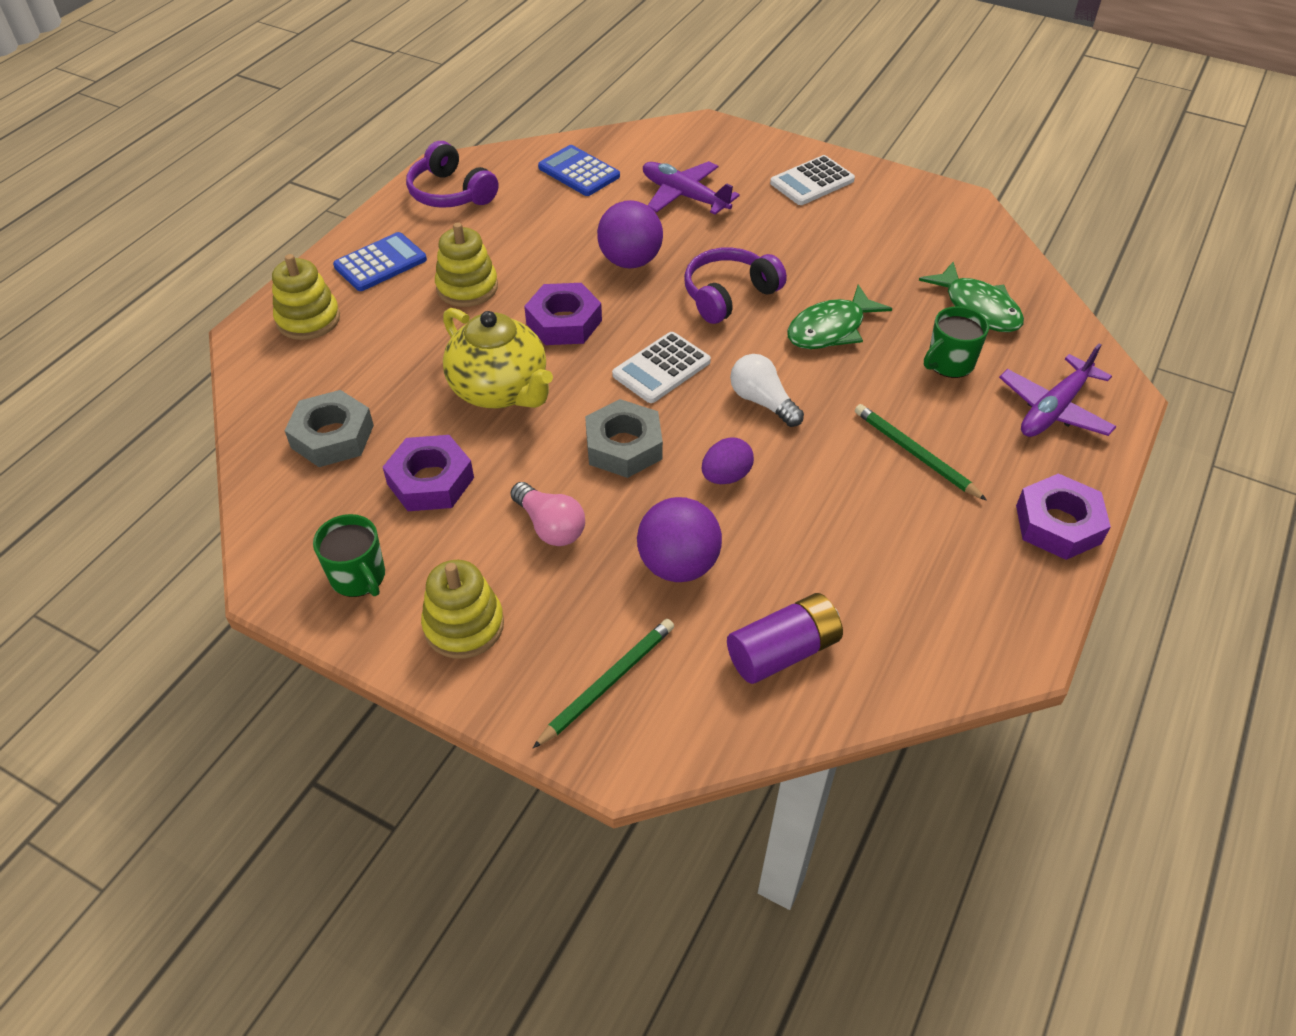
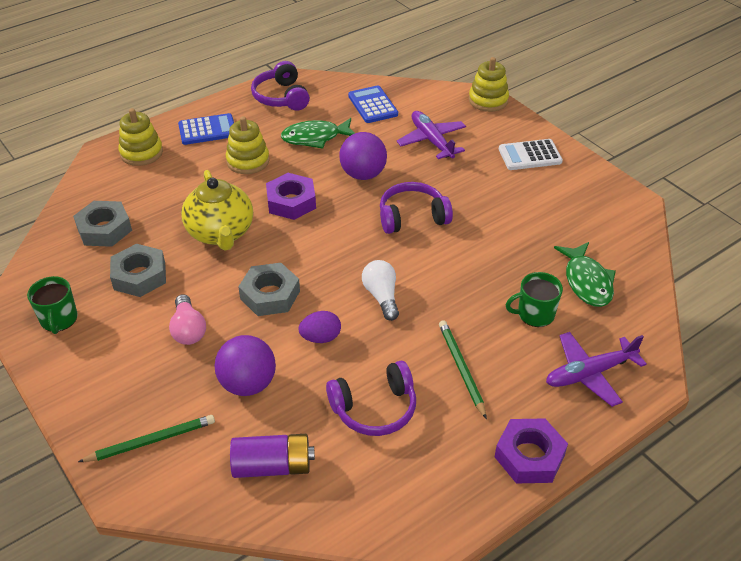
camera: 25 degrees right, 5 degrees down
(430, 481) = (140, 276): purple nut -> grey nut
(464, 625) = (95, 371): yellow stacking toy -> yellow stacking toy (488, 100)
(661, 368) = (331, 252): white calculator -> none
(830, 329) = (466, 262): green fish -> green fish (315, 138)
(852, 536) = (374, 408): none -> purple headphones

